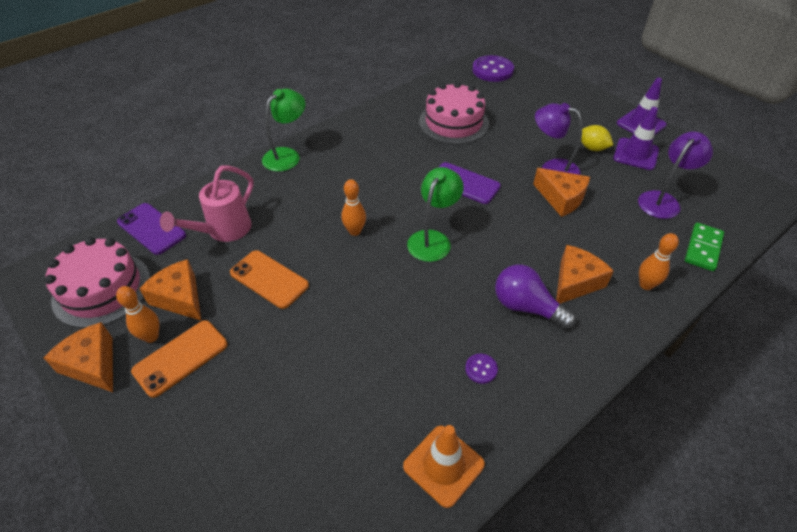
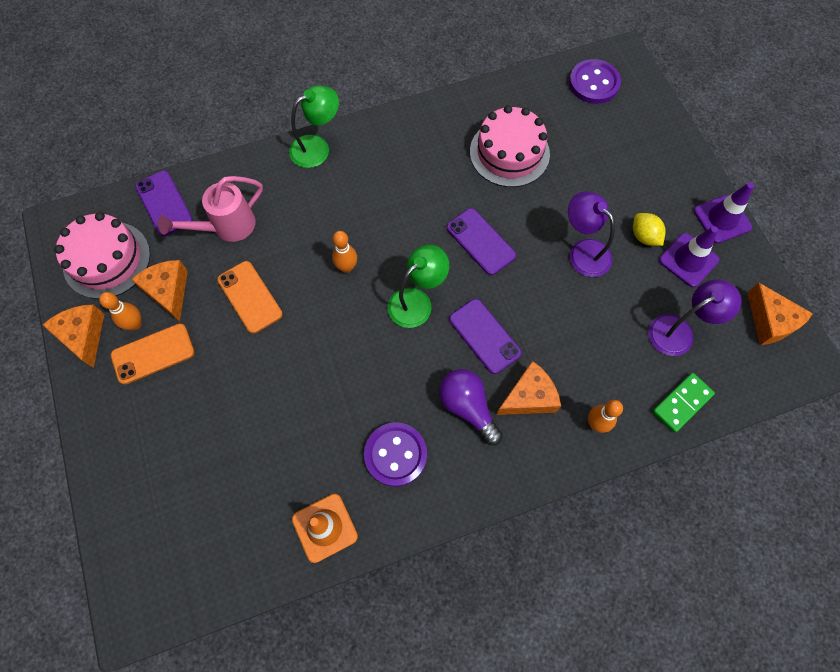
camera: 20 degrees right, 20 degrees up
(481, 369) = (395, 454): purple button -> purple button, size x2.14
(508, 248) = (484, 336): none -> purple phone
(561, 199) = (571, 294): orange cheese -> orange cheese (770, 321)

